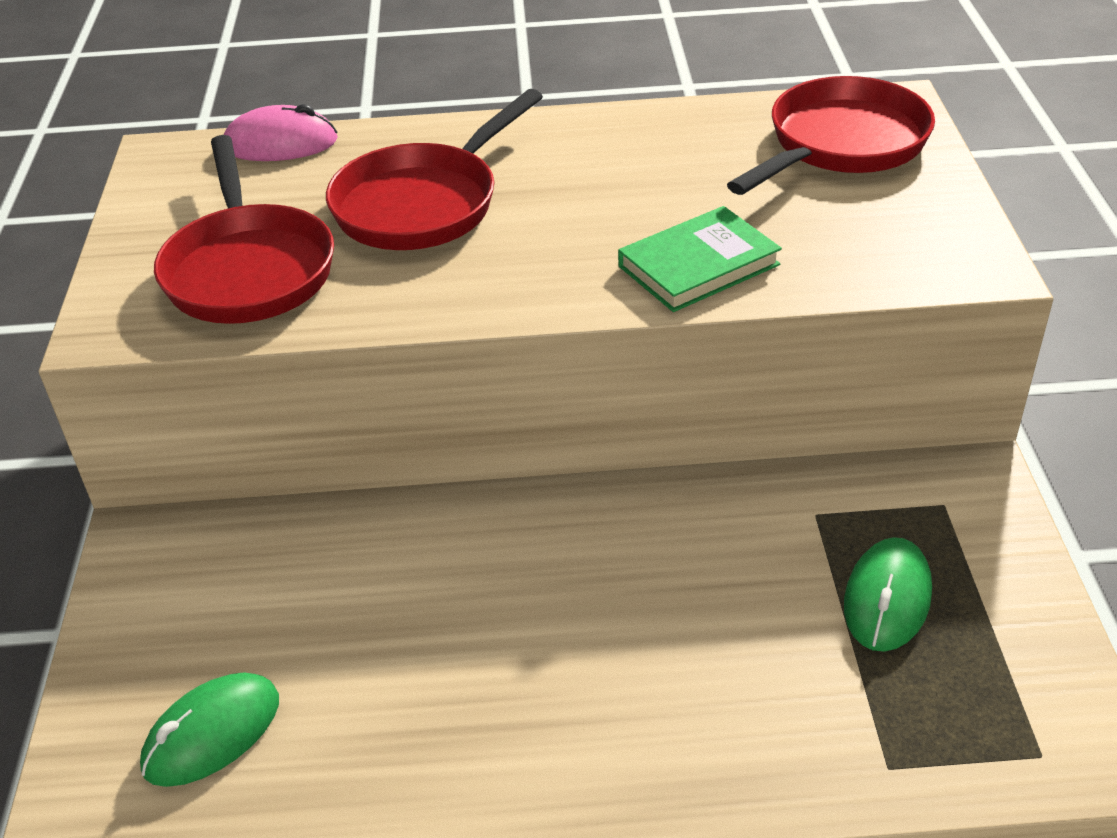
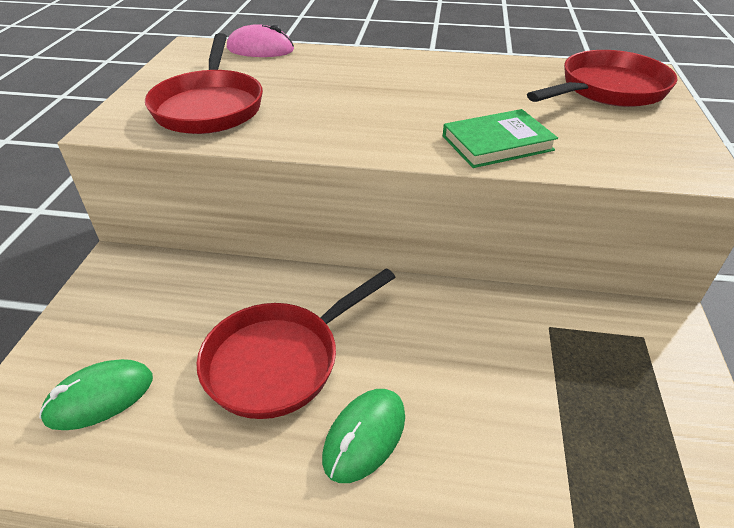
camera: 10 degrees right, 0 degrees up
(423, 204) = (330, 87): red pan -> red pan (280, 361)
(887, 599) = (593, 398): green mouse -> green mouse (364, 436)

